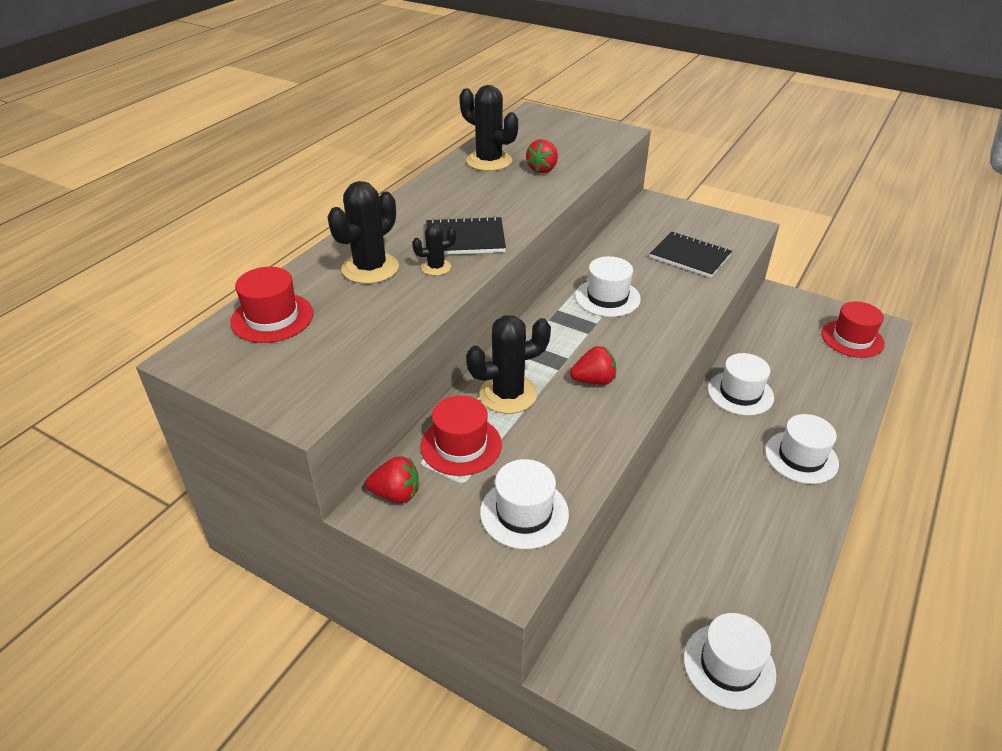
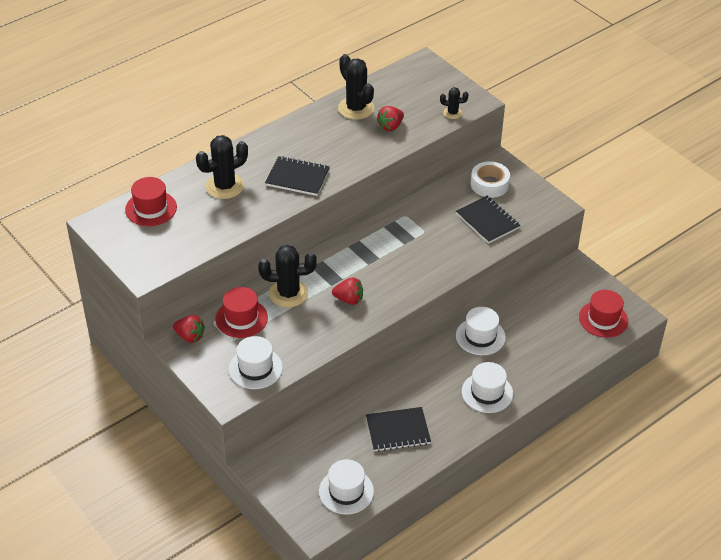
camera: 20 degrees right, 5 degrees up
(436, 267) = (266, 196): black cactus -> black cactus (452, 113)
(607, 297) = (400, 240): white hat -> none
(662, 223) = (489, 184): none -> white tape
(733, 544) = (398, 431): none -> black notebook

